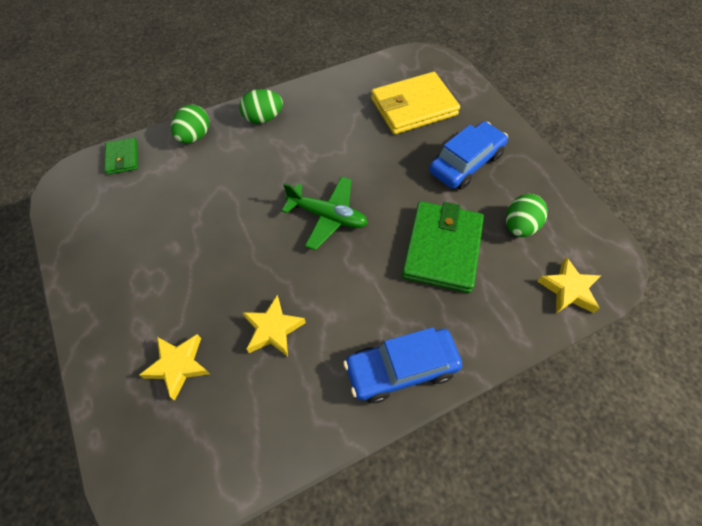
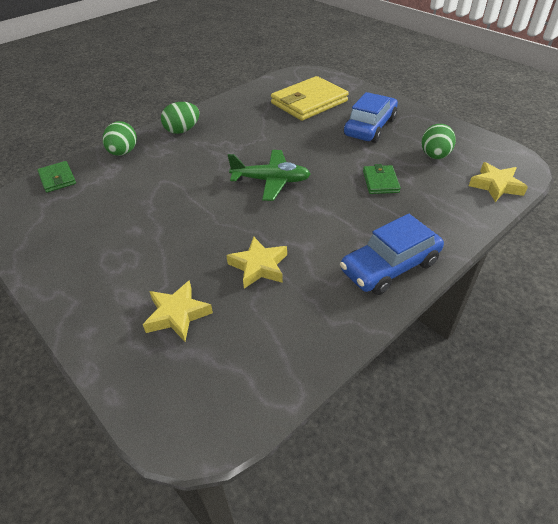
camera: 15 degrees left, 15 degrees down
(442, 249) = (380, 182): green wallet -> green wallet, size x0.50

